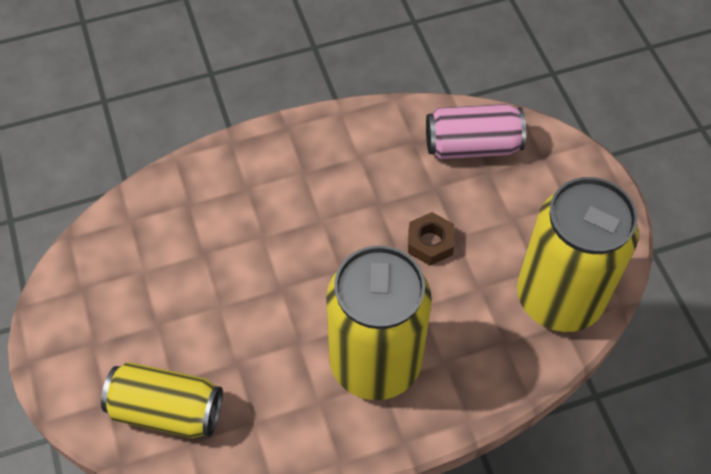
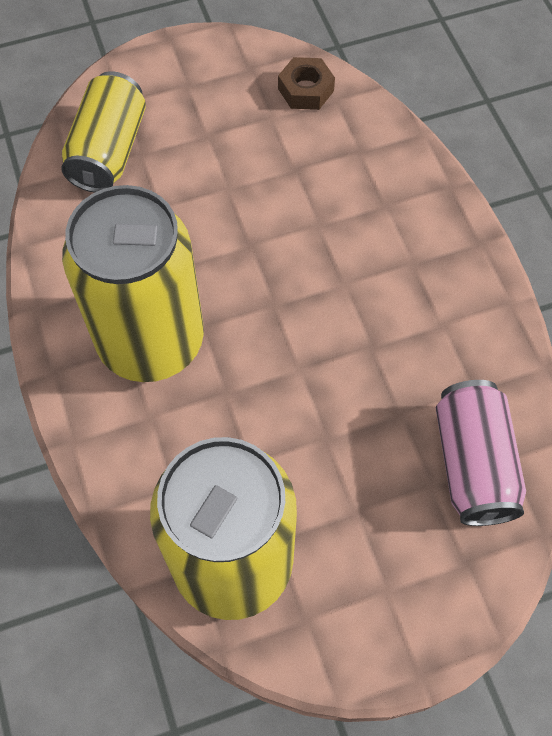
camera: 90 degrees right, 5 degrees up
(430, 243) = (314, 405): brown nut -> brown nut (305, 90)

